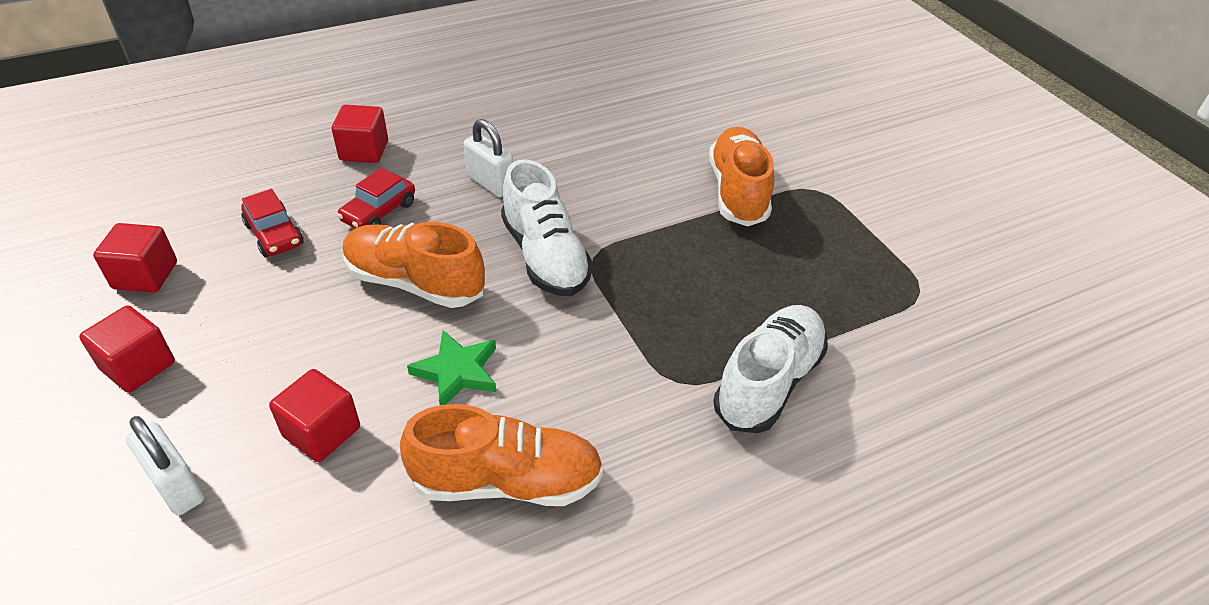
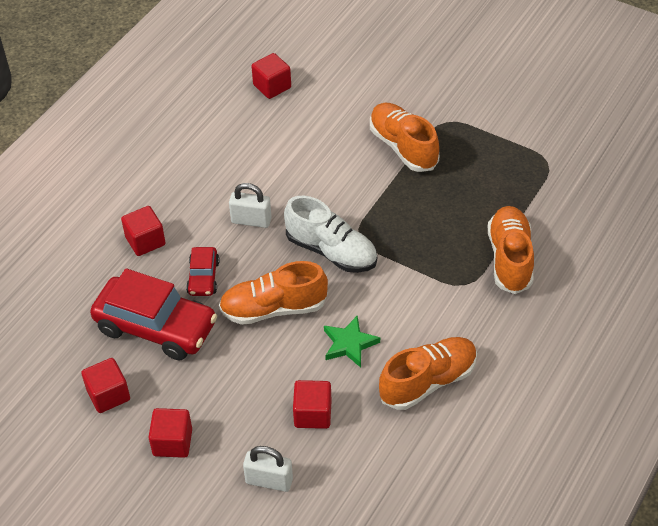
camera: 30 degrees left, 5 degrees up
(274, 235) = (156, 327): red car -> red car, size x2.01
(644, 77) = (272, 86): none -> red cube
(768, 382) = (510, 258): white shoe -> orange shoe

